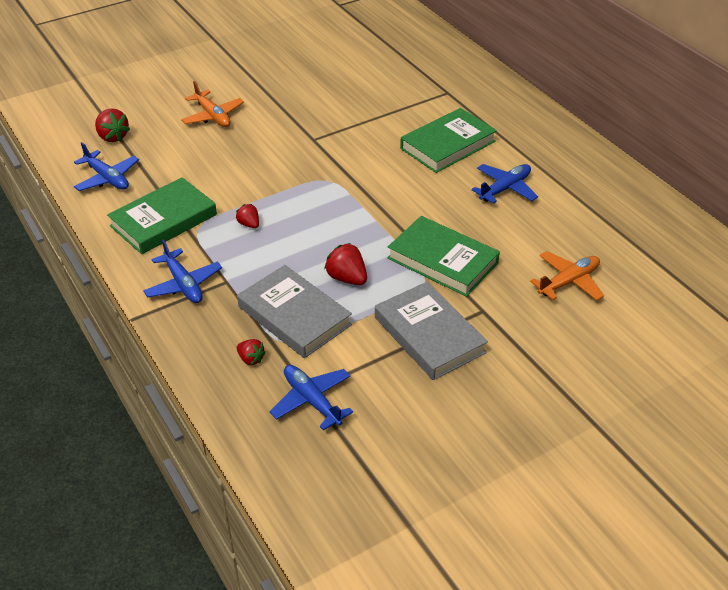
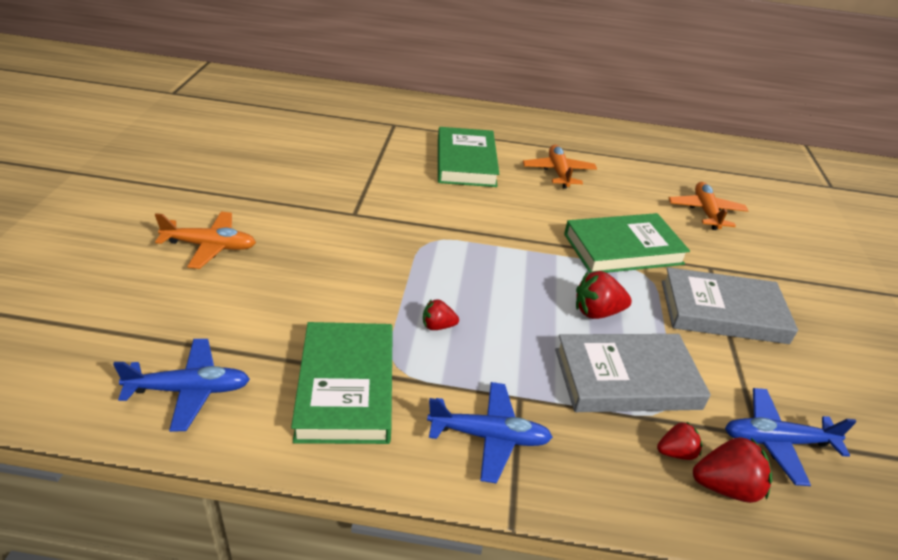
camera: 55 degrees left, 5 degrees down
(112, 137) = (112, 338): red strawberry -> red strawberry (725, 487)
(505, 189) = (558, 172): blue plane -> orange plane

